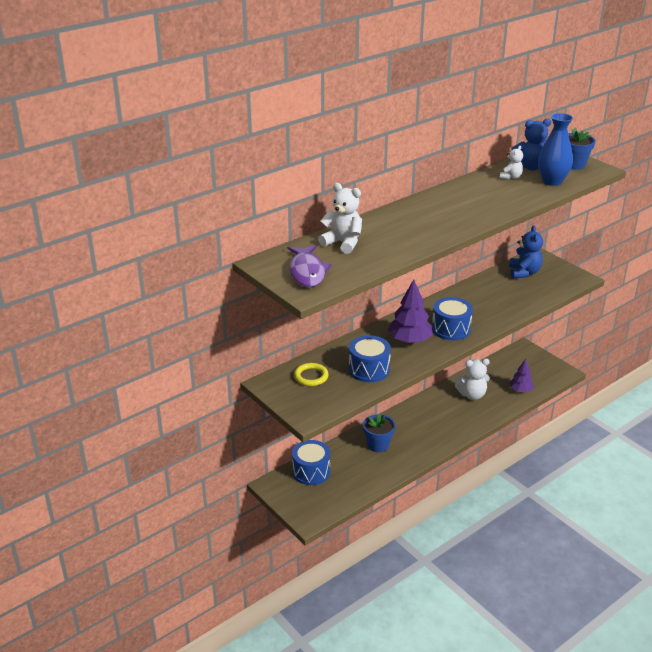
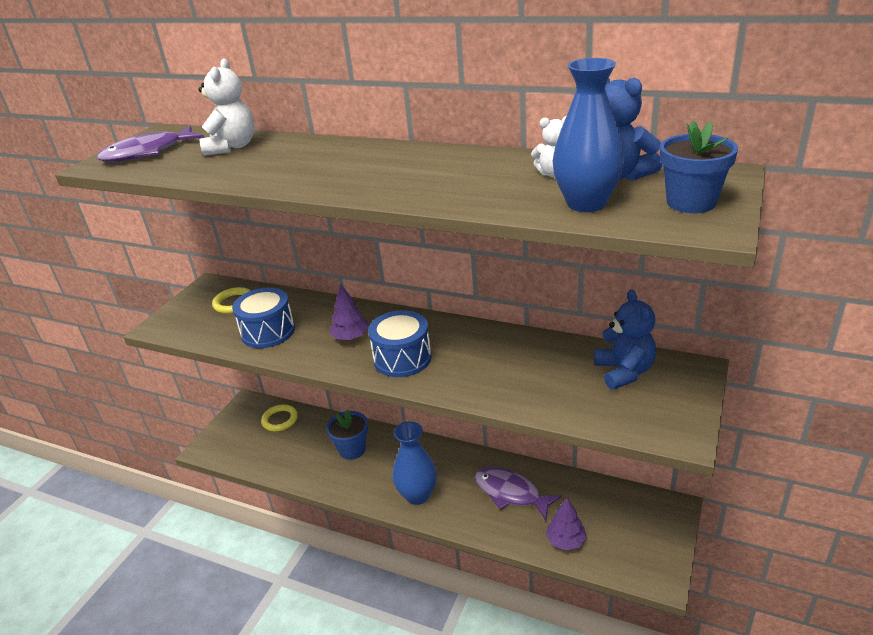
camera: 65 degrees right, 0 degrees up
(311, 471) = (280, 420): blue drum -> yellow ring
(410, 340) = (351, 337): purple tree -> purple tree, size x0.63
(445, 430) = (417, 495): none -> blue vase
(472, 395) = (511, 493): white teddy bear -> purple fish
(524, 273) = (624, 372): blue teddy bear -> blue teddy bear turned 75 degrees counterclockwise

